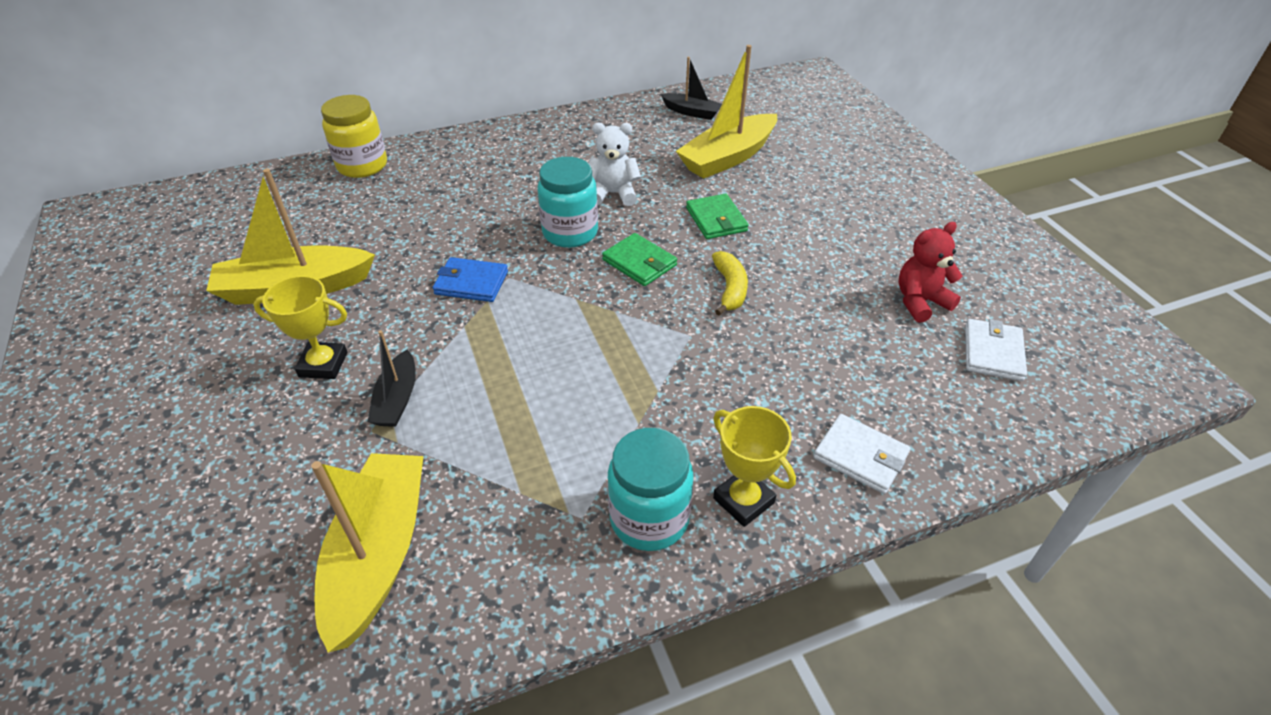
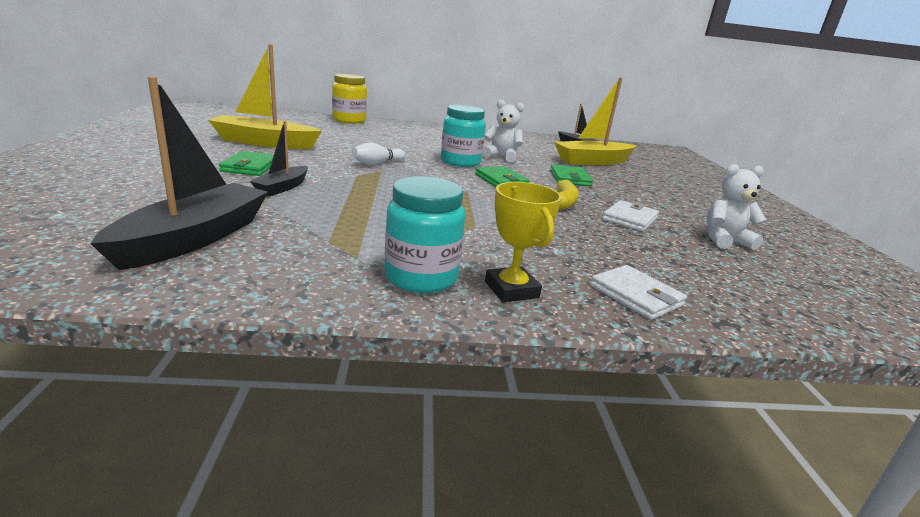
camera: 15 degrees right, 20 degrees down
(323, 364) = (250, 167): yellow trophy -> green wallet
(379, 554) = (195, 238): yellow boat -> black boat
(471, 283) = (377, 163): blue wallet -> white bowling pin
(920, 302) = (724, 240): red teddy bear -> white teddy bear
(993, 352) = (788, 277): white wallet -> white wallet (630, 219)

